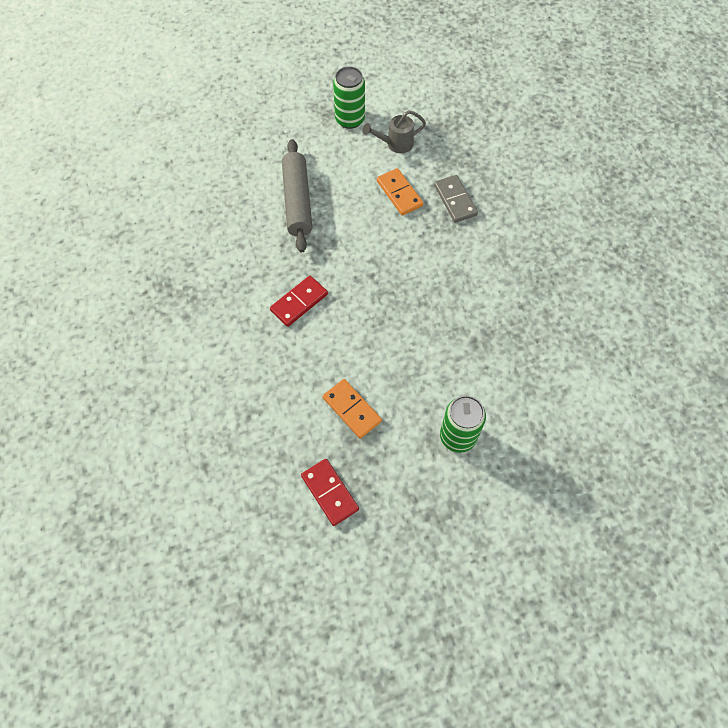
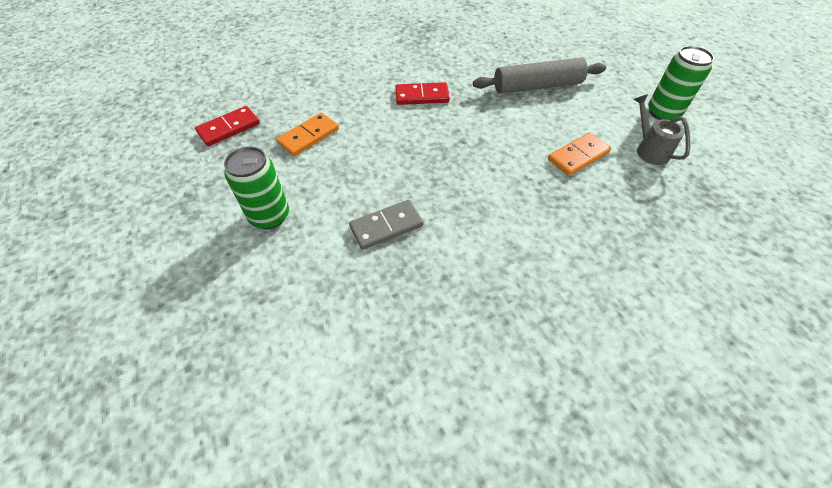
camera: 85 degrees right, 10 degrees down
(299, 302) = (422, 96): red domino -> red domino turned 45 degrees counterclockwise
(455, 200) = (589, 206): grey domino -> grey domino (386, 226)

